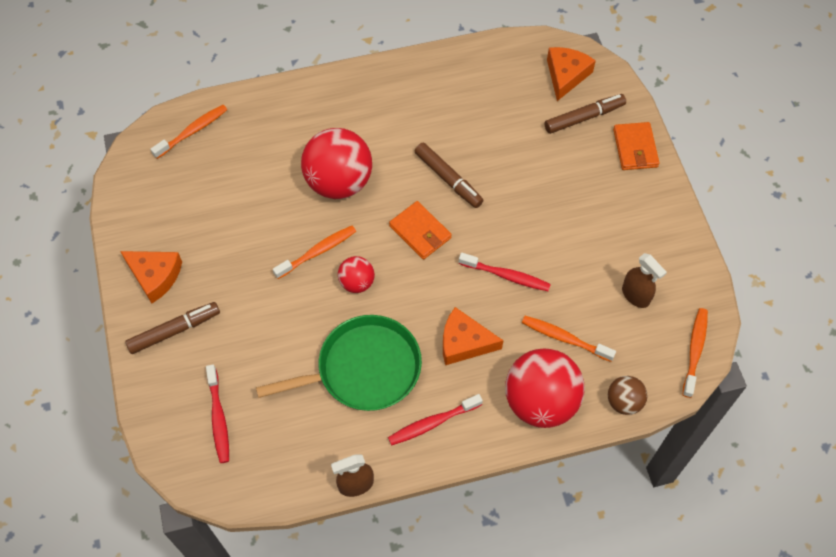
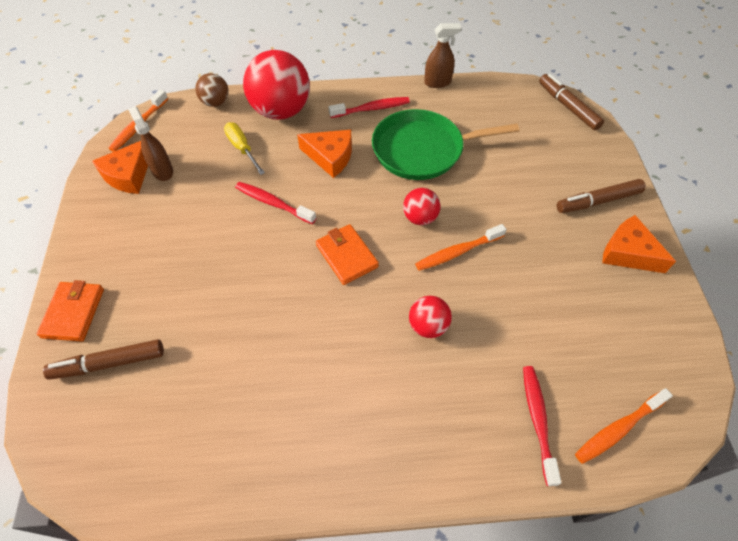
camera: 170 degrees left, 5 degrees down
(218, 418) = (548, 133): red toothbrush -> red toothbrush (537, 420)
(339, 182) = (428, 326): red ball -> red ball, size x0.50
(448, 179) = (301, 309): brown marker -> brown marker (568, 107)
(564, 338) = (242, 148): orange toothbrush -> yellow screwdriver
(566, 75) = (97, 433): orange cheese -> orange cheese (128, 175)

